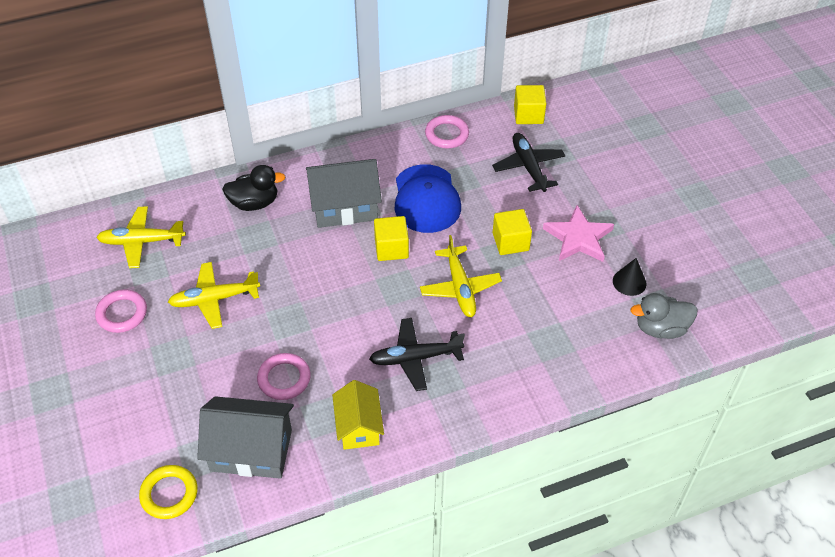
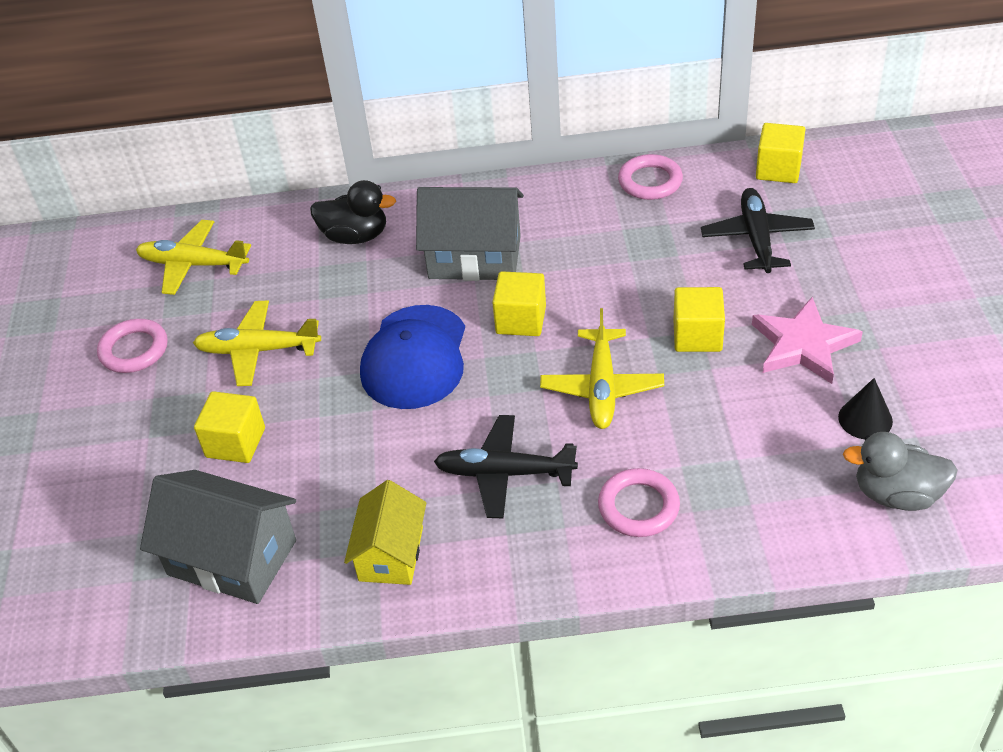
camera: 20 degrees right, 5 degrees down
(169, 494) = (103, 594): yellow ring -> none
(223, 369) = (235, 442): none -> yellow cube
(284, 379) = (311, 469): pink ring -> pink ring (638, 507)
(426, 199) = (592, 262): blue cap -> blue cap (415, 357)

